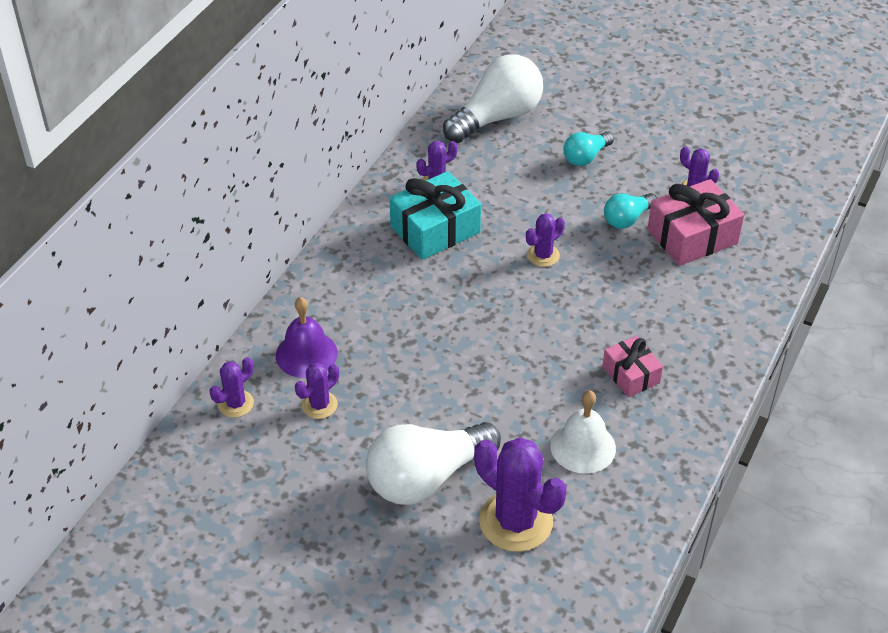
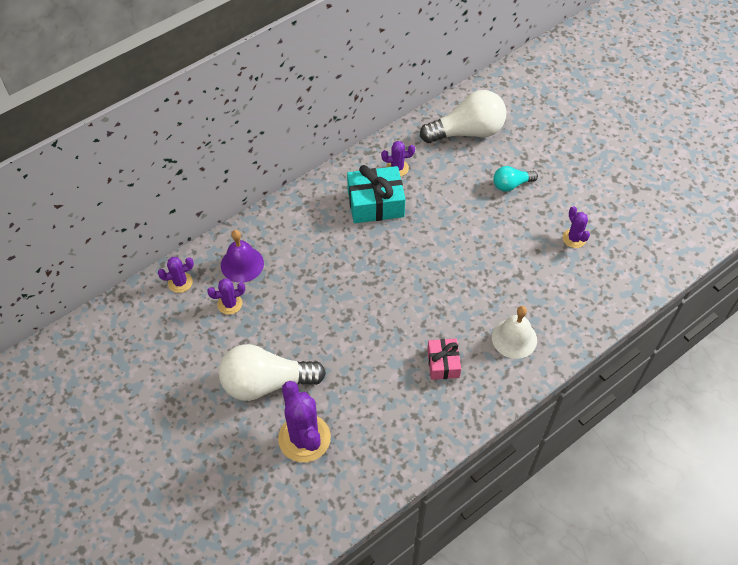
camera: 25 degrees right, 10 degrees up
(543, 255) = (436, 250): purple cactus -> none
(583, 447) = (379, 403): white bell -> white bell (514, 338)
(627, 219) = (512, 243): turquoise light bulb -> none
(692, 236) = (550, 274): pink gift -> none

